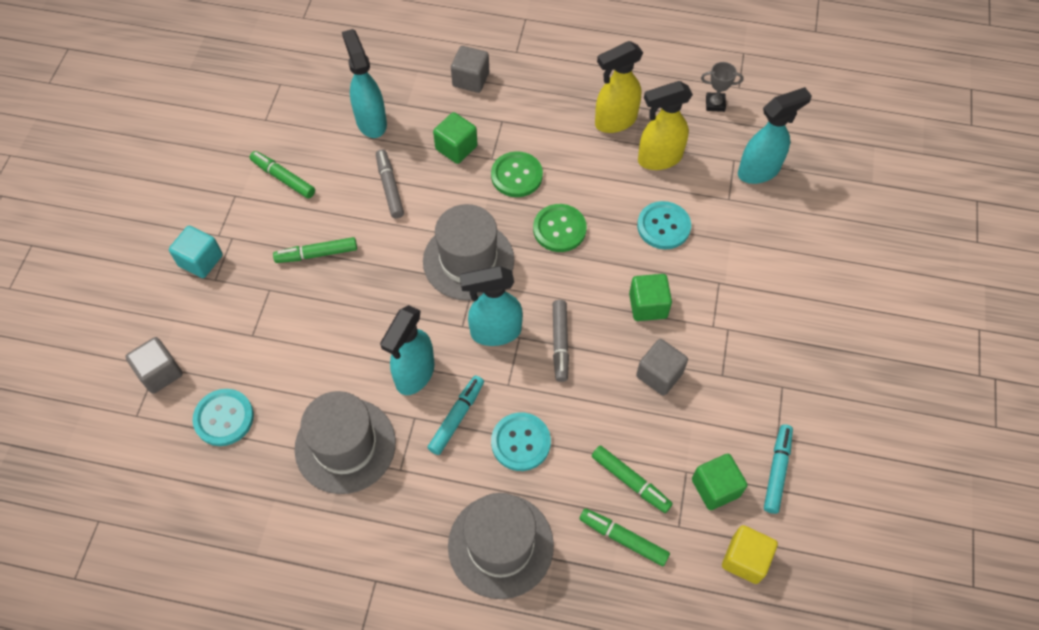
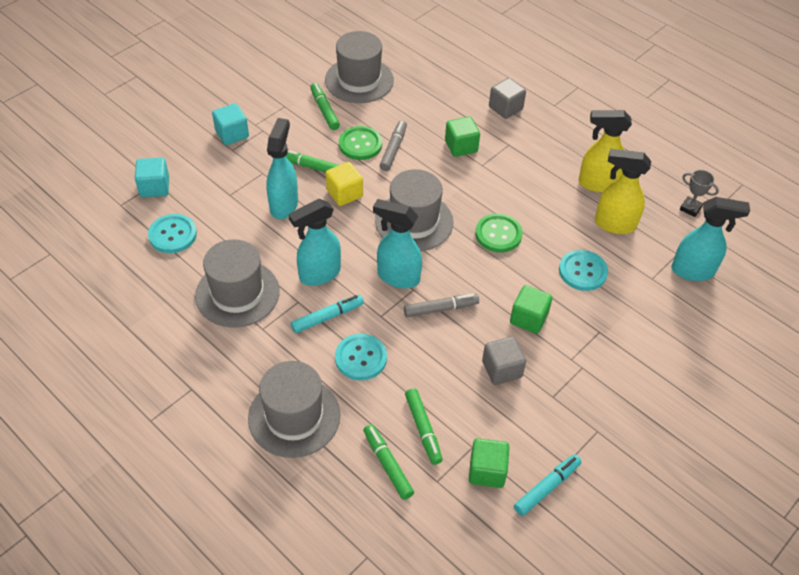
camera: 30 degrees right, 10 degrees down
(160, 373) = (154, 187): grey cube -> turquoise cube
(295, 122) = (359, 80): none -> grey hat
(371, 121) = (412, 103): turquoise spray bottle -> turquoise spray bottle (284, 205)
(516, 175) = (492, 184): green button -> green button (360, 144)
(560, 343) = (440, 309): grey marker -> grey marker turned 135 degrees counterclockwise
(745, 559) = (472, 534): yellow cube -> yellow cube (344, 193)

